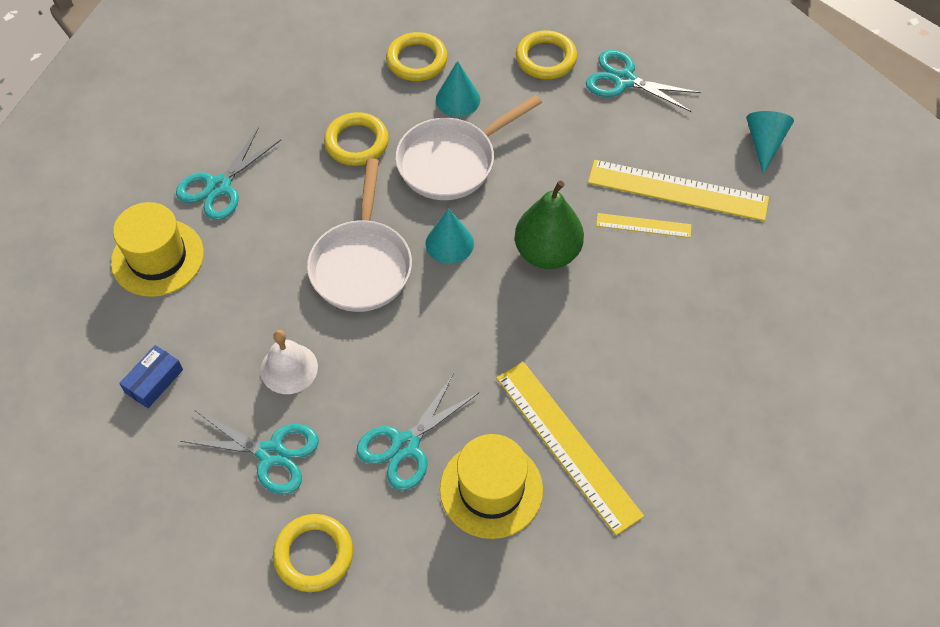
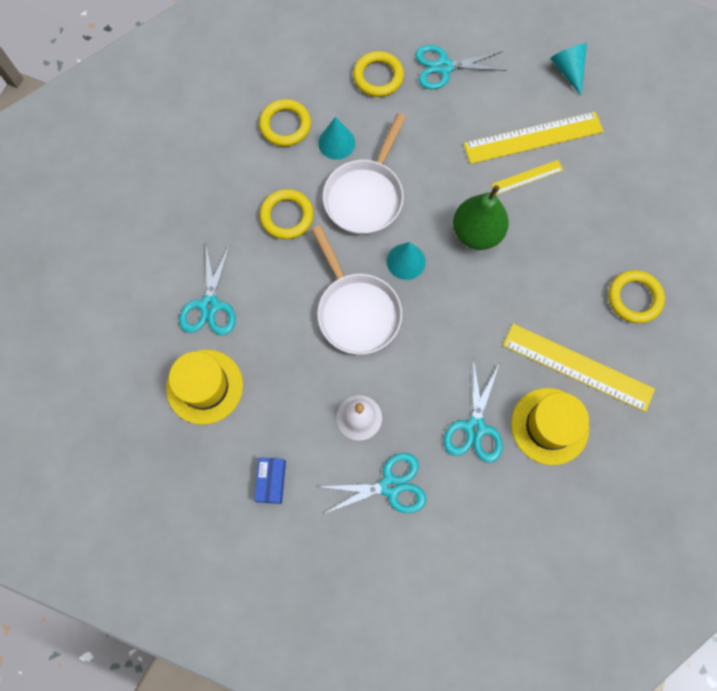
camera: 30 degrees left, 15 degrees up
(314, 555) = (467, 539): yellow ring -> yellow ring (634, 298)

